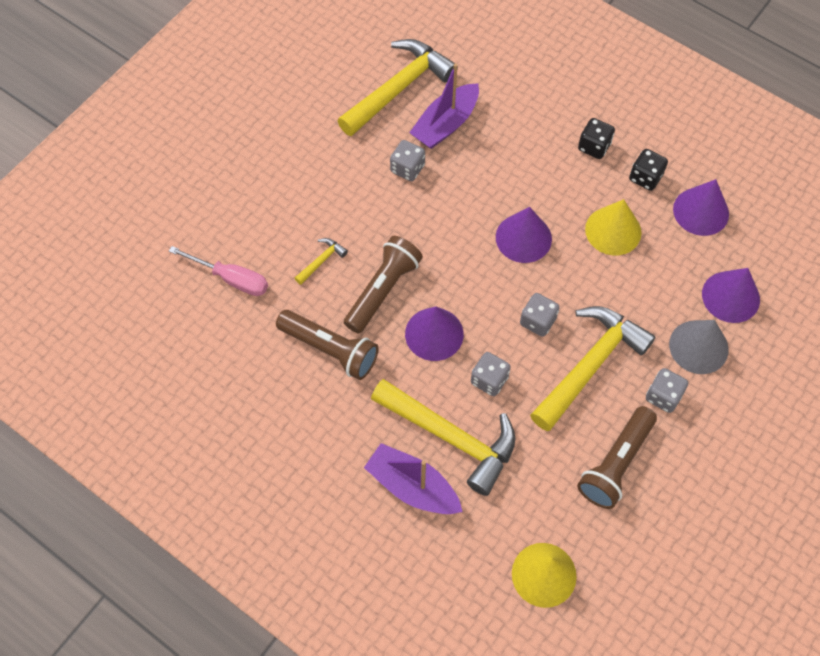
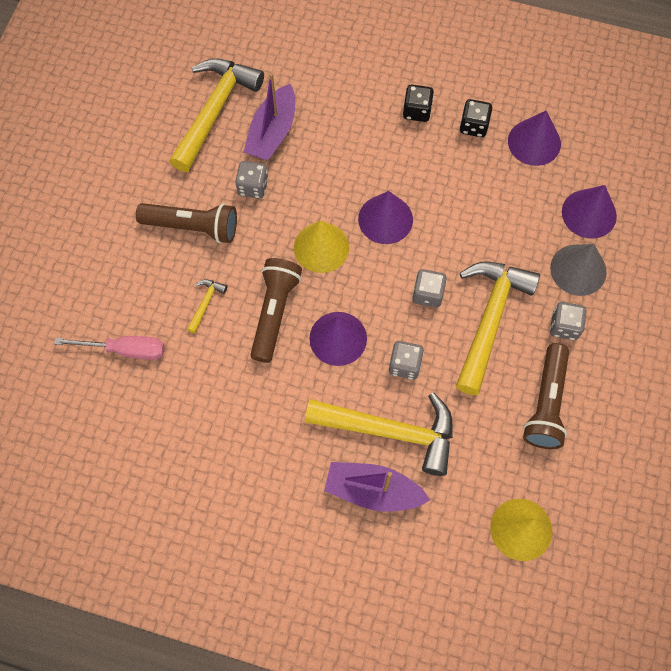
camera: 20 degrees left, 5 degrees up
(330, 349) = (247, 387): brown flashlight -> brown flashlight (192, 227)
(613, 230) = (463, 186): yellow cone -> yellow cone (321, 247)

